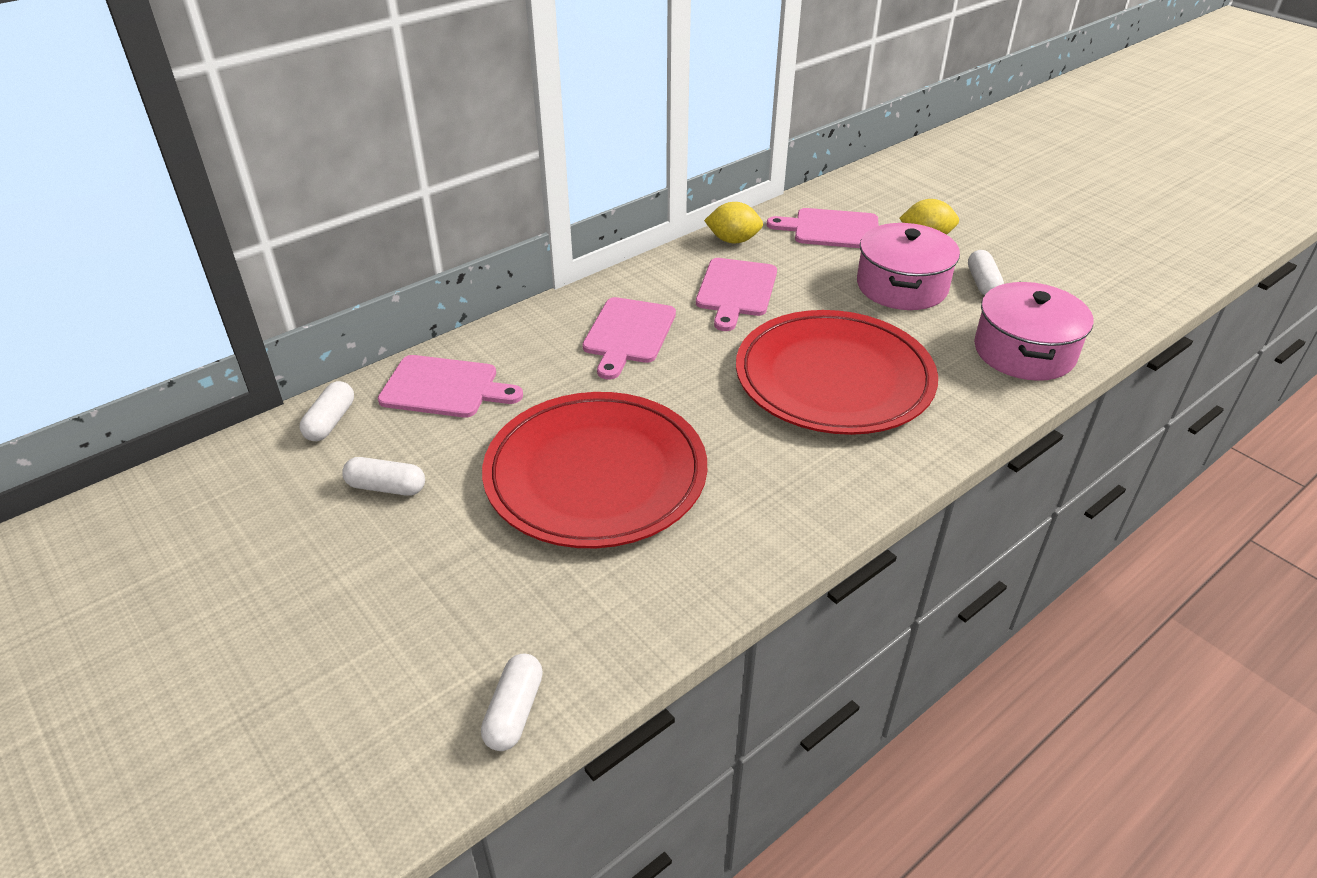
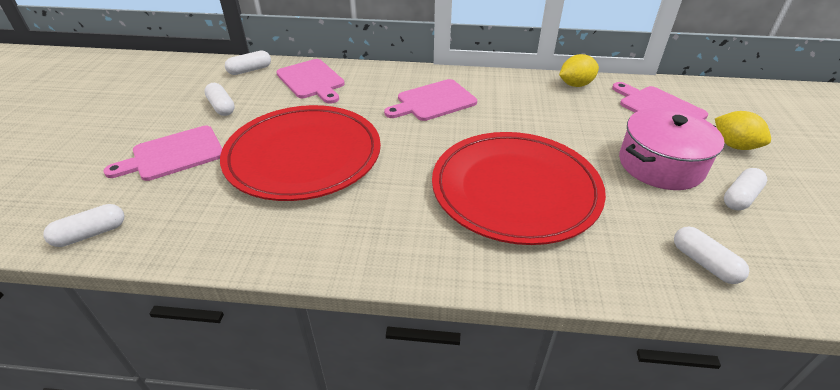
camera: 45 degrees right, 0 degrees up
(733, 240) = (575, 85): yellow lemon -> yellow lemon turned 75 degrees counterclockwise
(736, 290) = (532, 110): pink cutting board -> pink cutting board (173, 154)
(1024, 351) = (704, 263): pink pot -> white capsule

